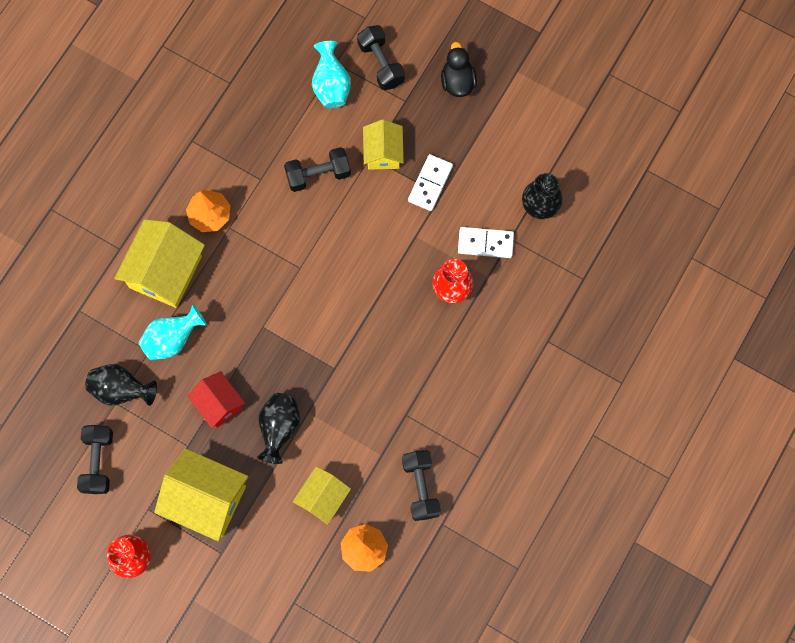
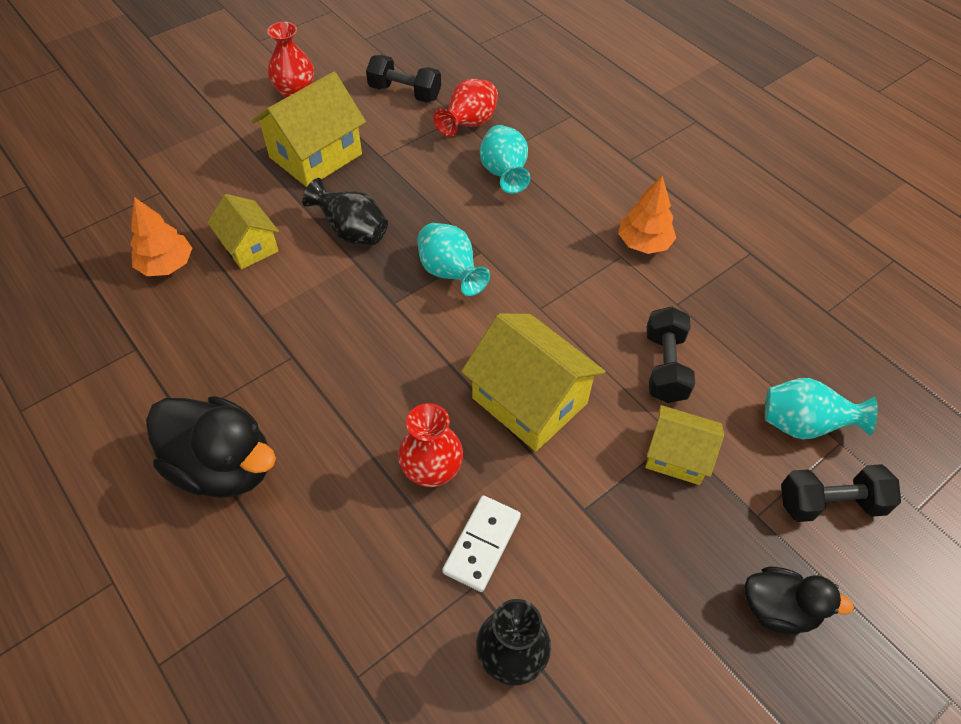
camera: 110 degrees right, 20 degrees down
(122, 390) = (469, 125): black vase -> red vase
(165, 272) = (586, 188): yellow house -> yellow house (529, 401)
(219, 404) = (411, 191): red house -> none
(292, 340) = (450, 273): none -> turquoise vase
(421, 487) = (194, 341): black dumbbell -> none
(430, 183) = (607, 501): white domino -> none
(500, 414) = (223, 466): none -> black duck

